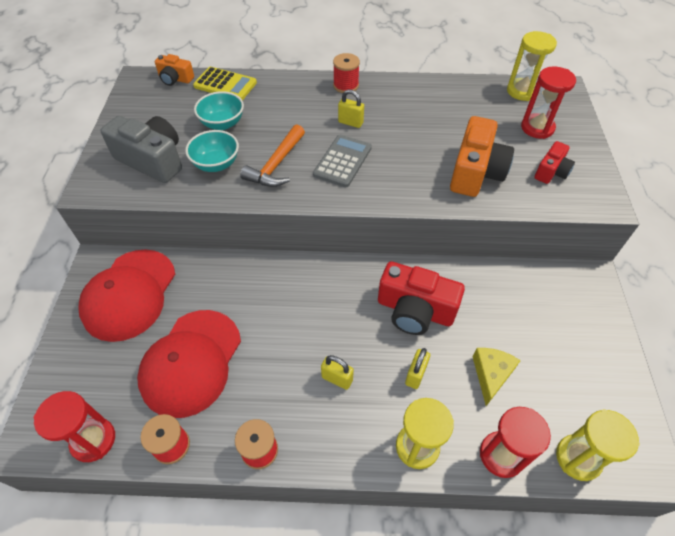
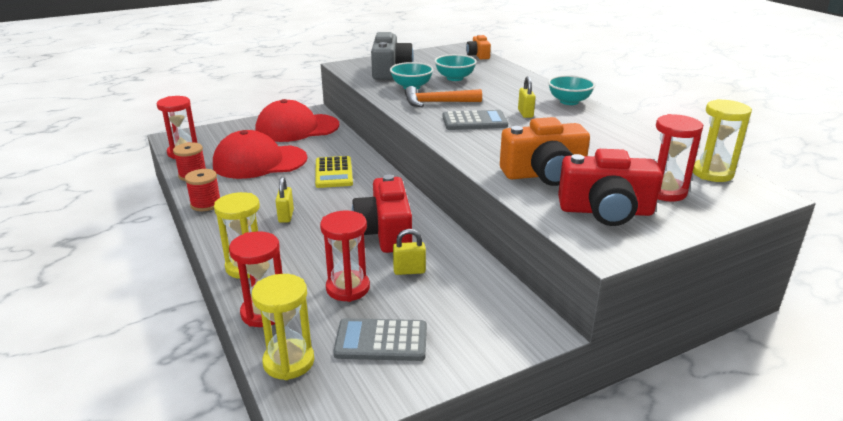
camera: 60 degrees right, 25 degrees down
(225, 84) = (497, 68): yellow calculator -> yellow calculator (334, 173)
(346, 85) = (569, 101): red spool -> turquoise bowl
(415, 375) = (316, 249): yellow padlock -> yellow padlock (409, 271)
(491, 375) = (348, 288): yellow cheese -> red hourglass
(551, 172) = (605, 211): red camera -> red camera, size x1.81
(572, 380) = (381, 341): none -> grey calculator

